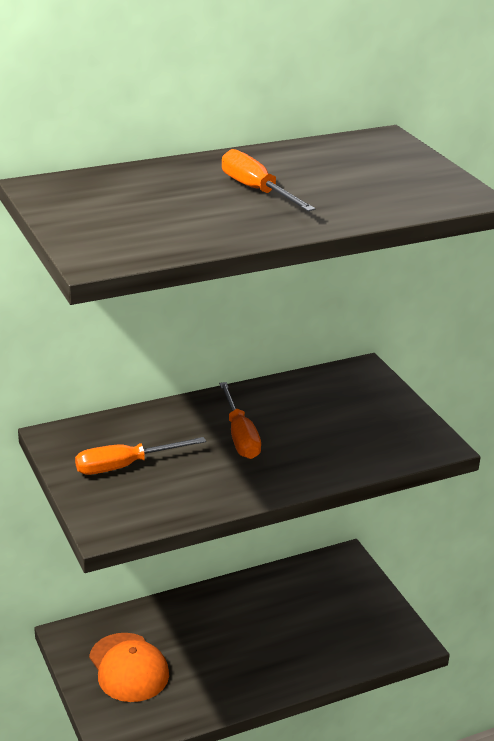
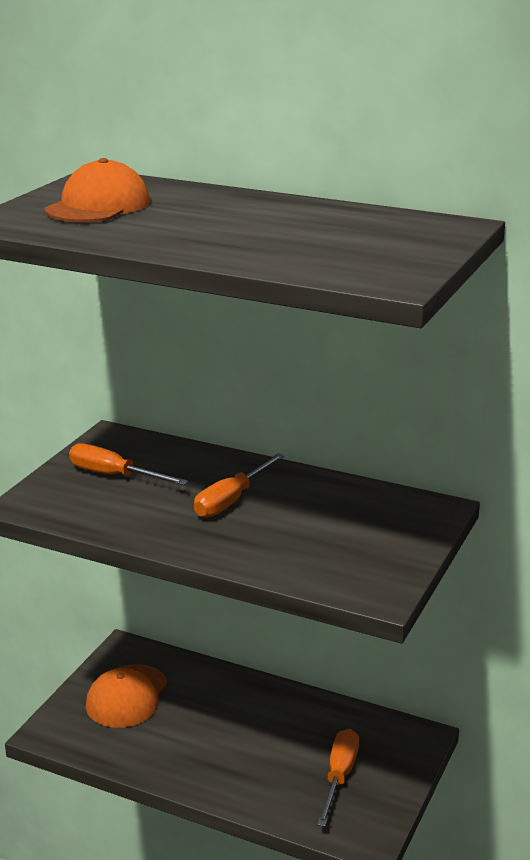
camera: 50 degrees right, 5 degrees down
(126, 212) = (98, 206): none -> orange cap
(256, 190) = (228, 222): orange screwdriver -> orange screwdriver (339, 776)

